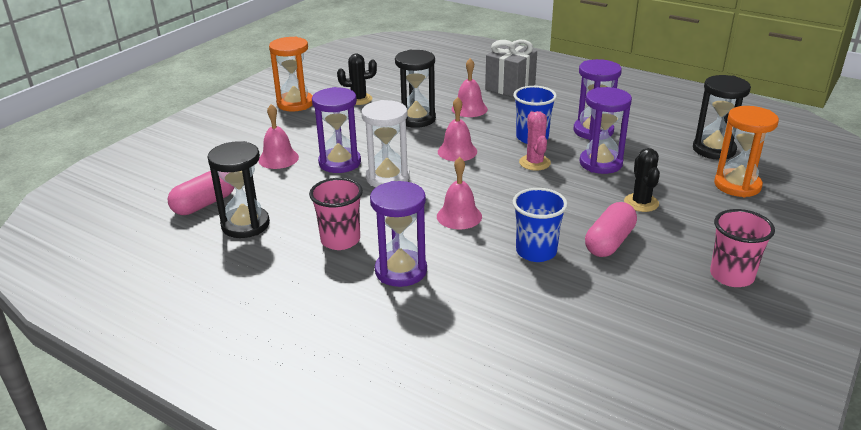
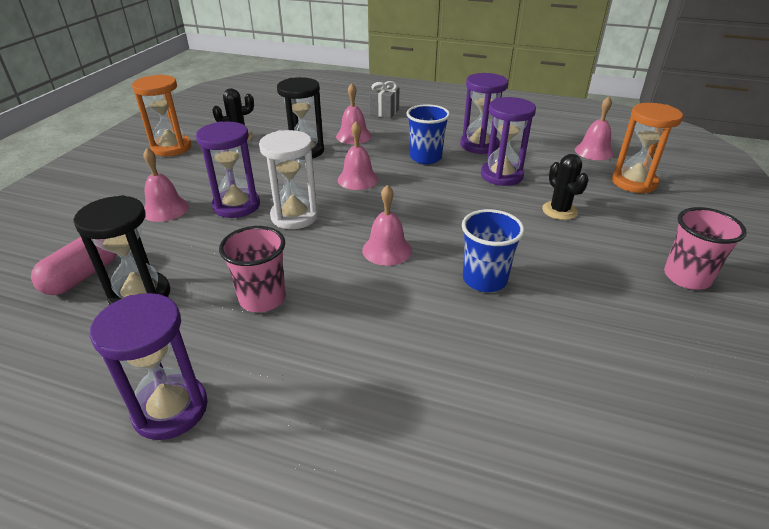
camera: 15 degrees left, 5 degrees up
(401, 271) = (346, 327): purple hourglass -> purple hourglass (170, 409)
(510, 87) = (384, 112): grey gift -> grey gift, size x0.65
(534, 163) = (439, 182): pink cactus -> none
(609, 242) = (552, 257): pink capsule -> none
(714, 150) = (594, 151): black hourglass -> pink bell

